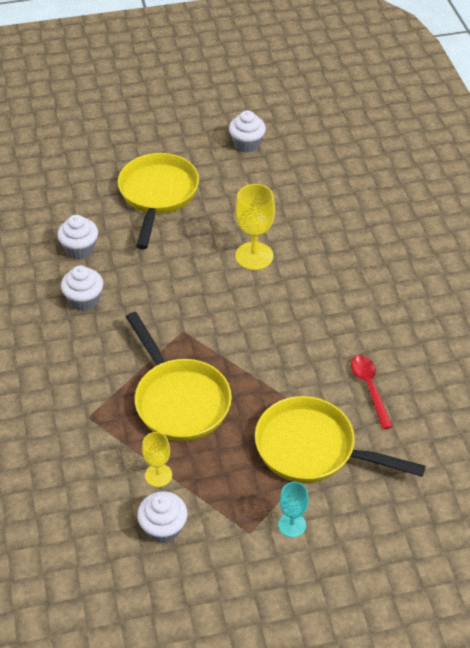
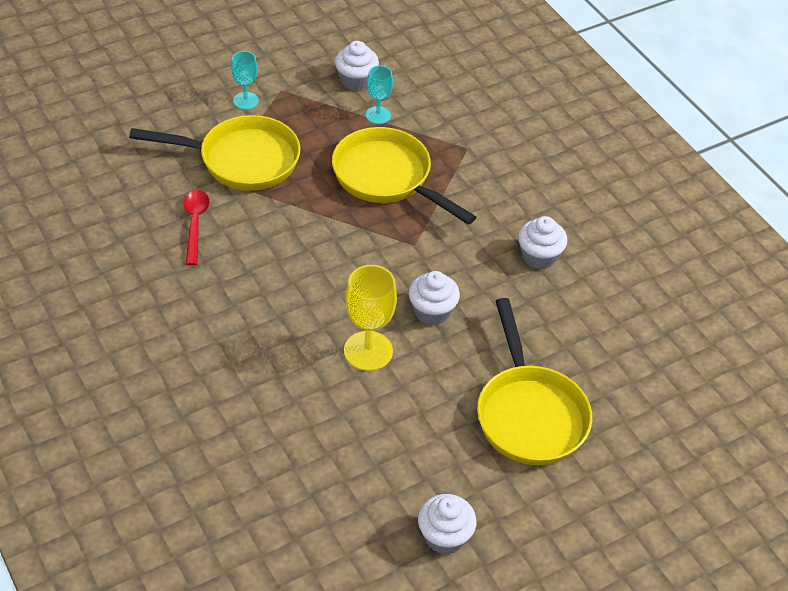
camera: 160 degrees right, 0 degrees up
(80, 249) = (582, 316): white cupcake -> white cupcake (432, 311)
(158, 475) = (378, 115): yellow goblet -> turquoise goblet
(369, 388) = (195, 224): red spoon -> red spoon turned 150 degrees counterclockwise

